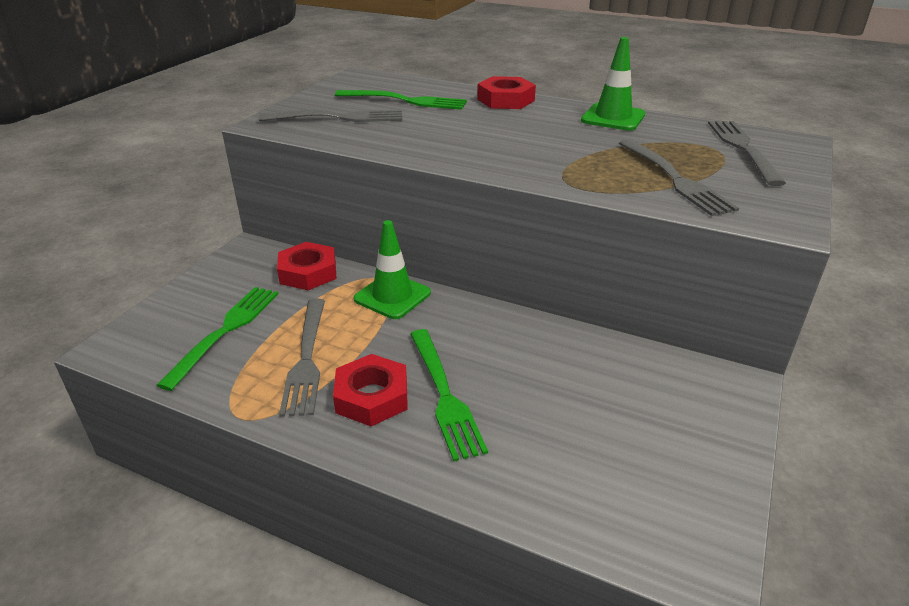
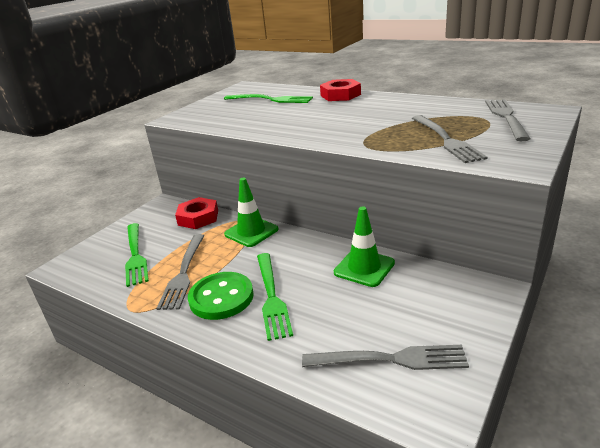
camera: 10 degrees right, 5 degrees down
(226, 331) = (135, 255): green fork -> green fork turned 135 degrees clockwise
(338, 118) = (222, 112): grey fork -> grey fork (391, 359)
(372, 397) = (221, 297): red nut -> green button
(613, 118) = (414, 102): green traffic cone -> green traffic cone (364, 268)

